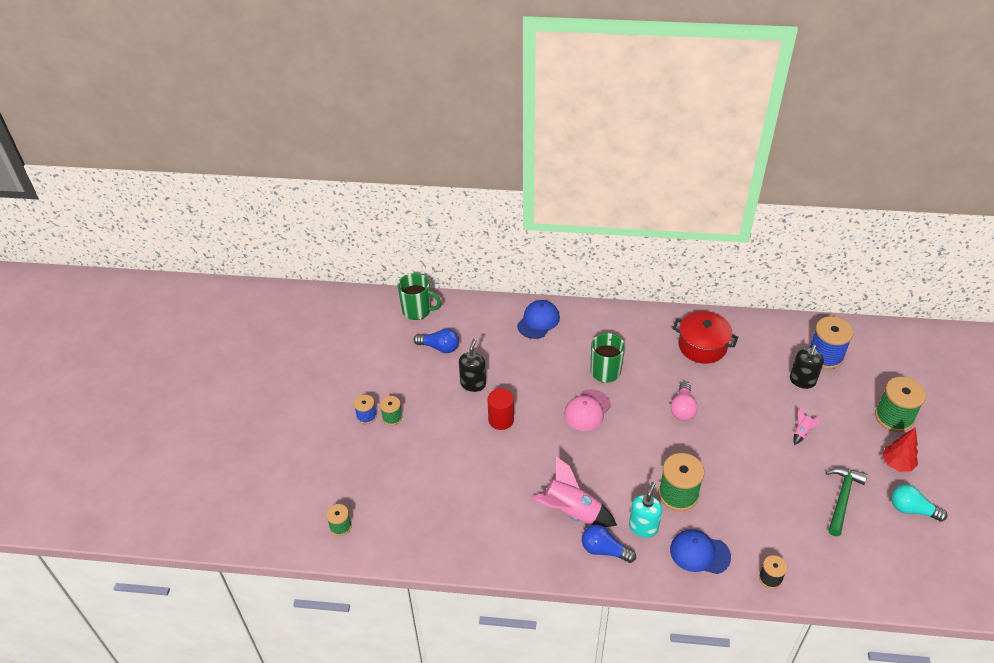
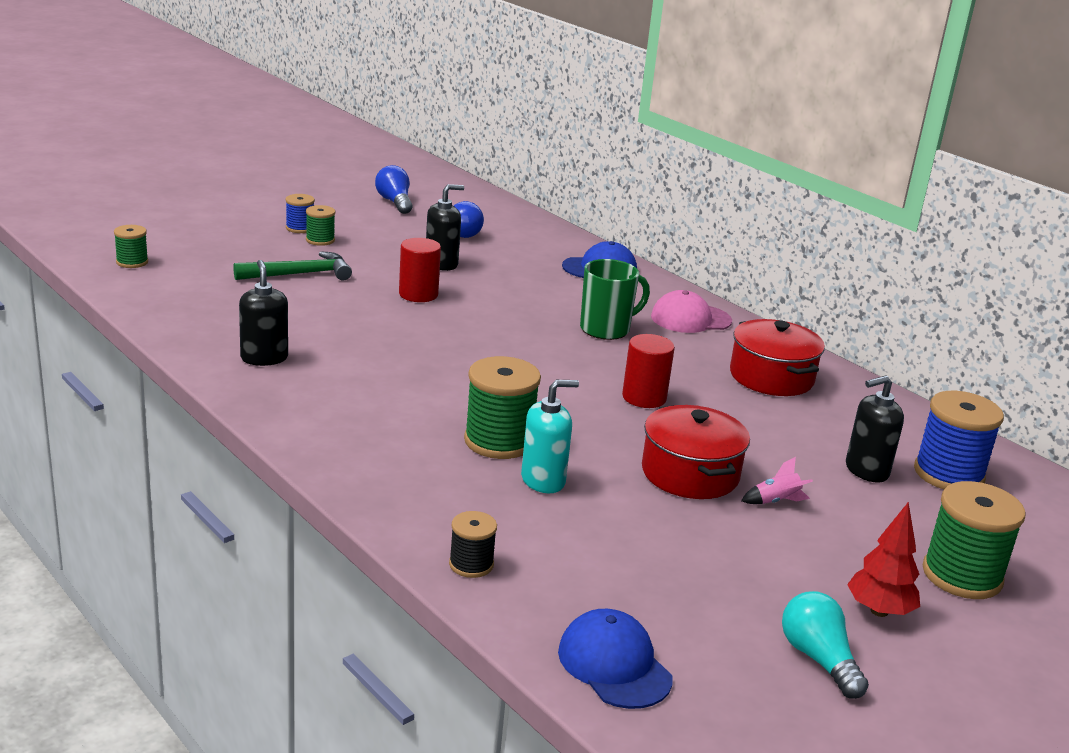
camera: 40 degrees right, 20 degrees down
(417, 310) = (486, 206): green mug -> none
(517, 535) = (264, 358): none -> black soap dispenser
(571, 512) = (352, 379): pink rocket -> none
(587, 410) = (524, 338): pink cap -> pink cap (690, 319)
(604, 550) = (326, 419): blue light bulb -> blue light bulb (395, 202)
(643, 527) = (405, 434): turquoise soap dispenser -> turquoise soap dispenser (543, 480)
(682, 408) = (644, 397): pink light bulb -> red cylinder
(699, 553) = (426, 490): blue cap -> blue cap (614, 665)
(758, 444) = (690, 474): none -> red pot
(842, 499) = (720, 580): green hammer -> green hammer (299, 274)

